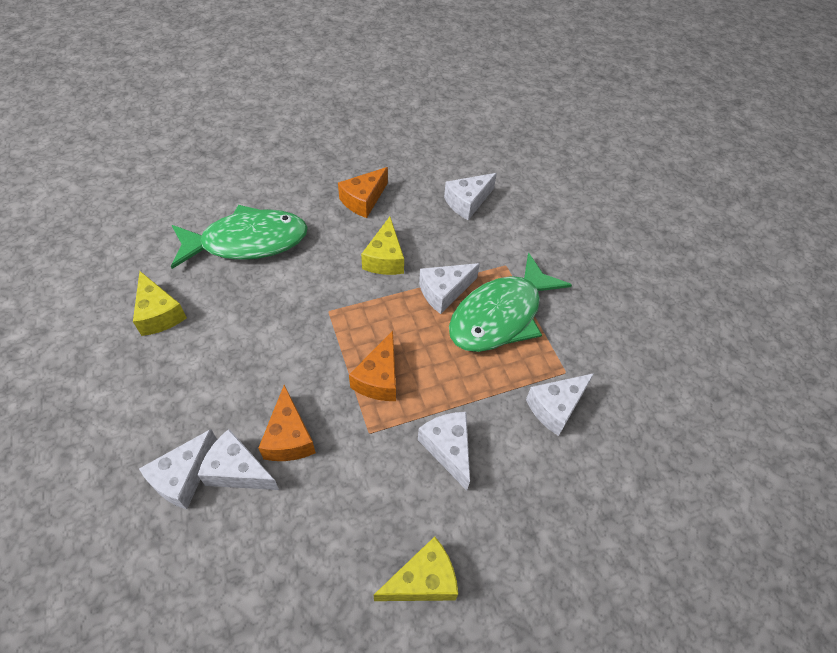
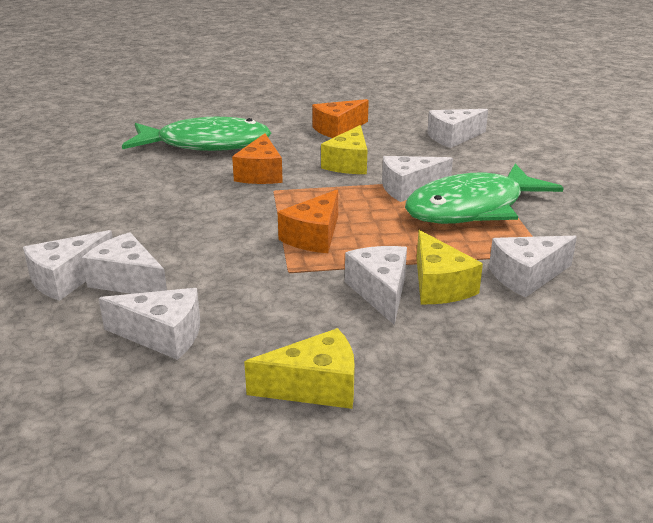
camera: 15 degrees right, 25 degrees down
(159, 314) = (96, 178): yellow cheese -> yellow cheese (439, 285)
(288, 437) = (195, 265): orange cheese -> orange cheese (260, 174)
(289, 540) = (163, 335): none -> white cheese

